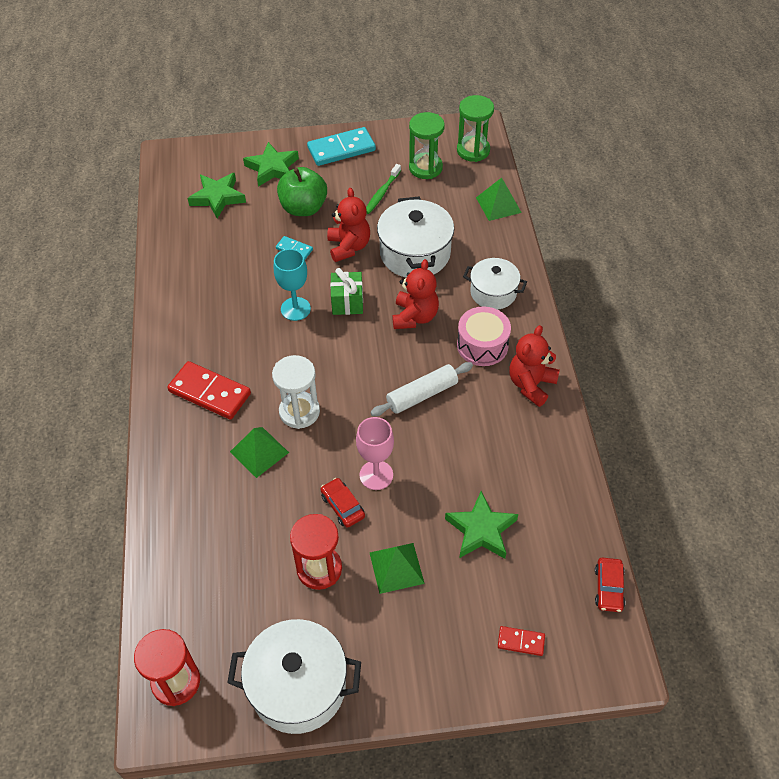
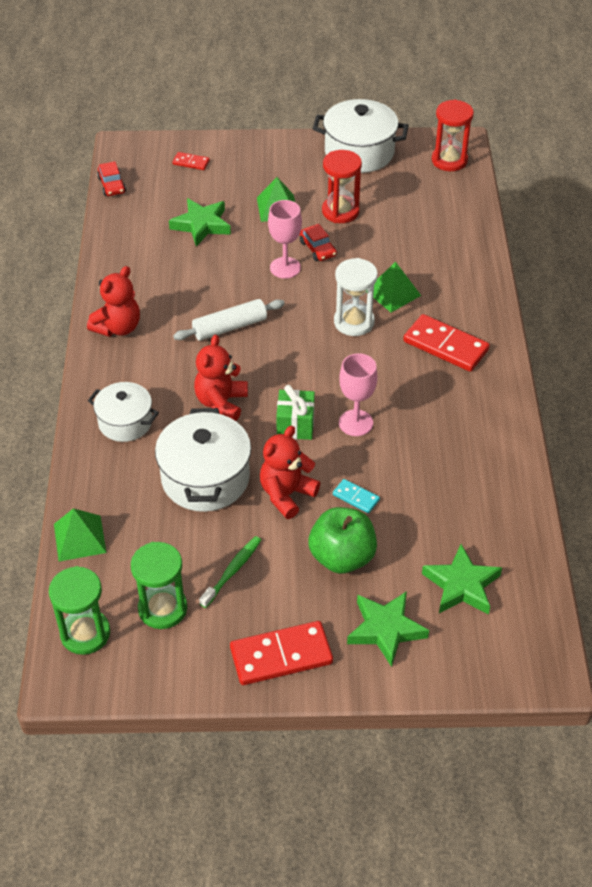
camera: 175 degrees left, 5 degrees down
(295, 309) = (355, 423): turquoise goblet -> pink goblet
(341, 149) = (281, 656): turquoise domino -> red domino
(349, 247) = (286, 494): red teddy bear -> red teddy bear turned 45 degrees clockwise
(482, 345) = (155, 368): pink drum -> none
(608, 588) = (112, 185): red car -> red car turned 150 degrees clockwise

